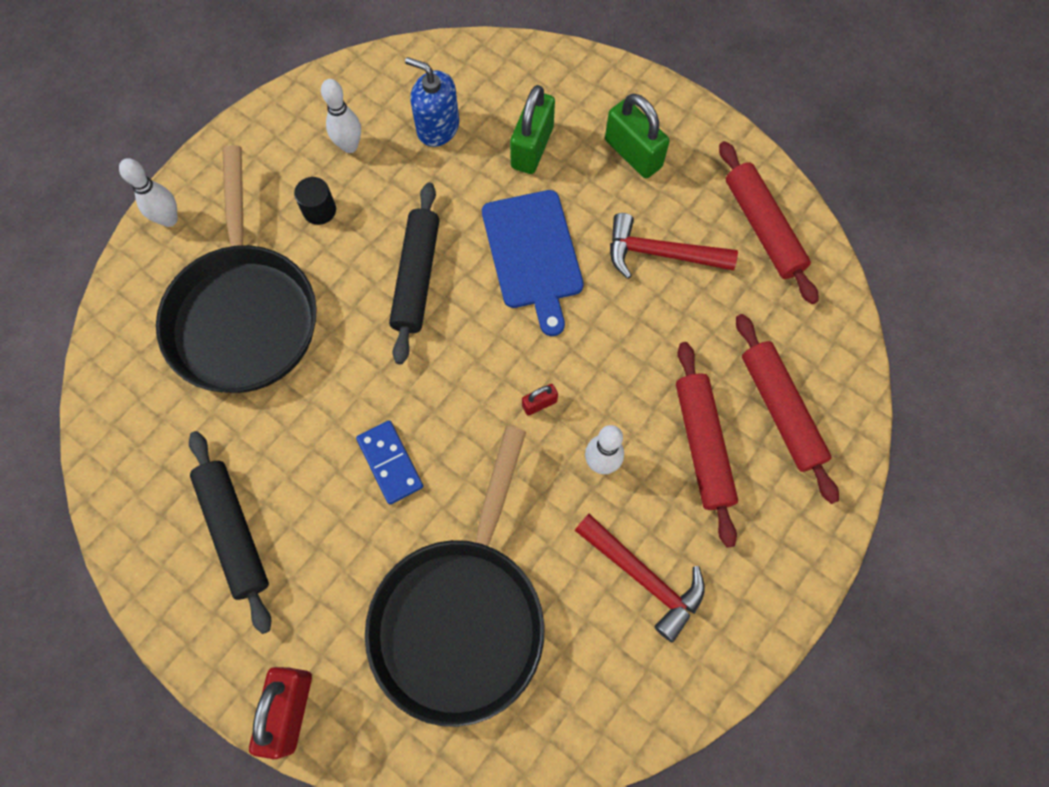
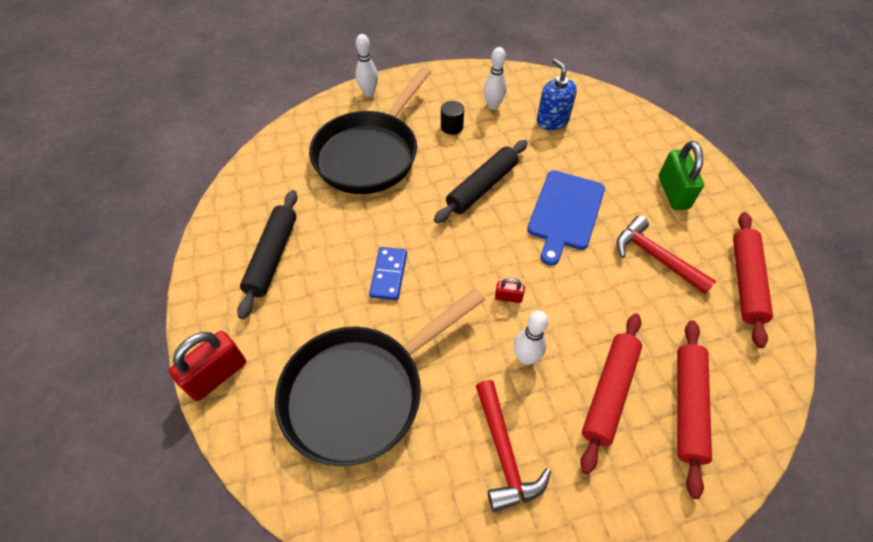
camera: 35 degrees right, 15 degrees down
(532, 147) = (605, 157): green padlock -> none

